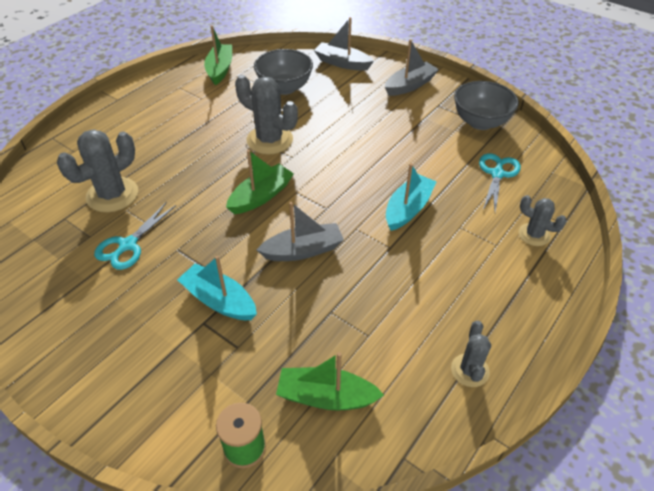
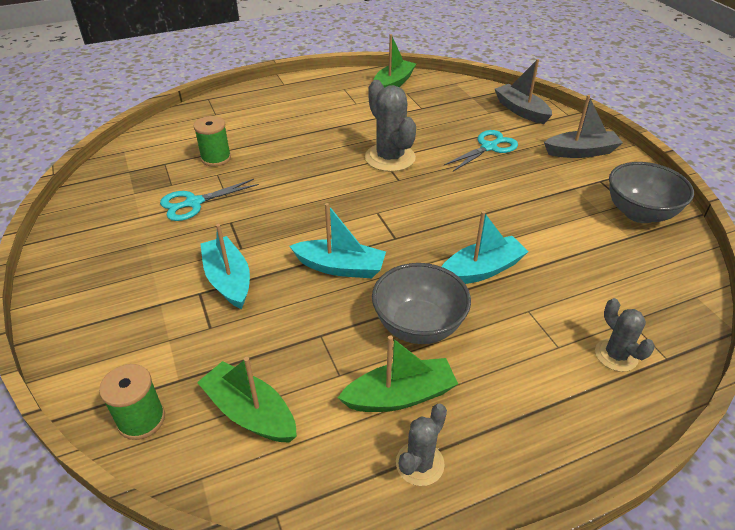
camera: 30 degrees right, 5 degrees down
(112, 195) = (216, 158): grey cactus -> green spool
(261, 196) = (341, 204): green boat -> green boat (400, 396)
(284, 88) = (442, 116): grey bowl -> grey bowl (418, 326)
(303, 250) = (340, 267): grey boat -> turquoise boat
(497, 174) = (618, 273): turquoise scissors -> turquoise scissors (489, 147)

